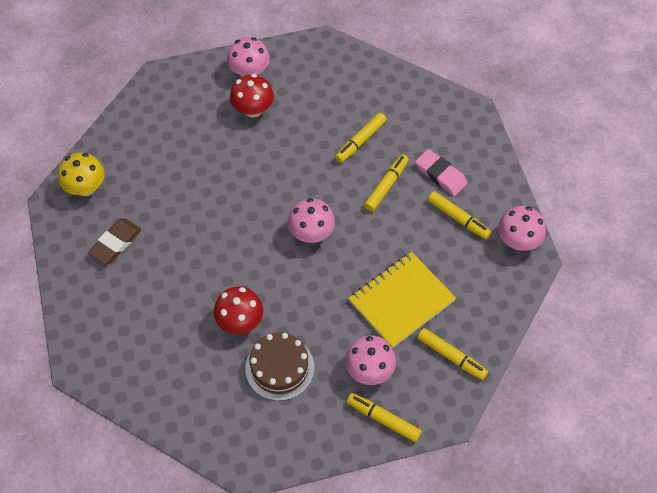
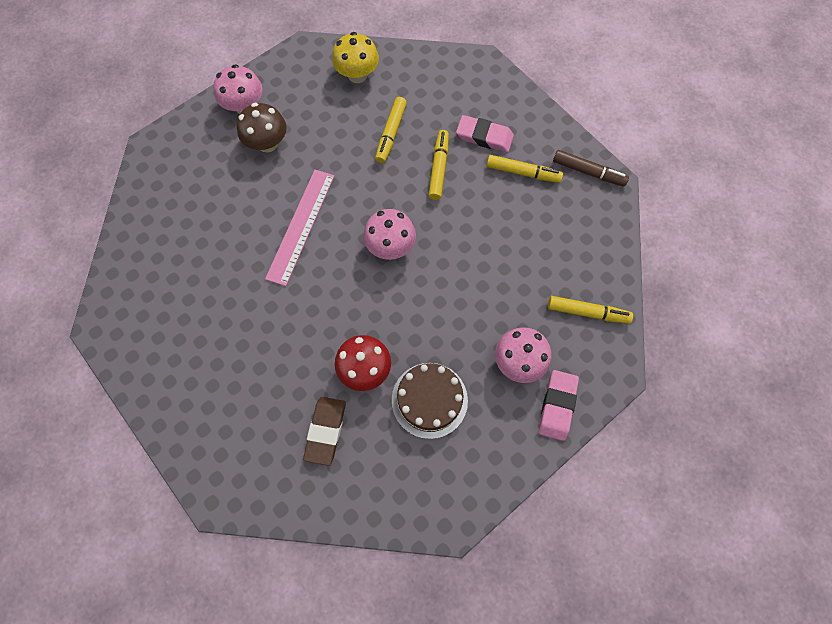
camera: 25 degrees left, 10 degrees up
(86, 187) = (129, 296): yellow mushroom -> yellow mushroom (357, 75)
(115, 243) = (192, 343): brown eraser -> brown eraser (326, 431)
(246, 187) = (300, 226): none -> pink ruler
(253, 109) = (267, 143): red mushroom -> brown mushroom
(383, 419) = (557, 406): yellow marker -> pink eraser
(401, 301) = (512, 277): yellow notebook -> none
(518, 241) = (588, 172): pink mushroom -> brown marker

